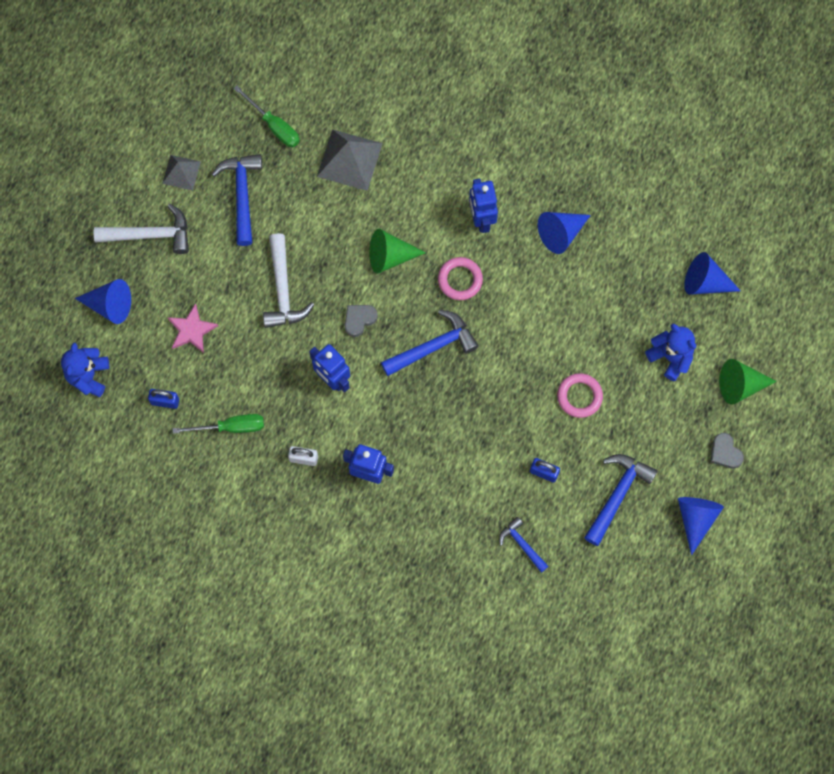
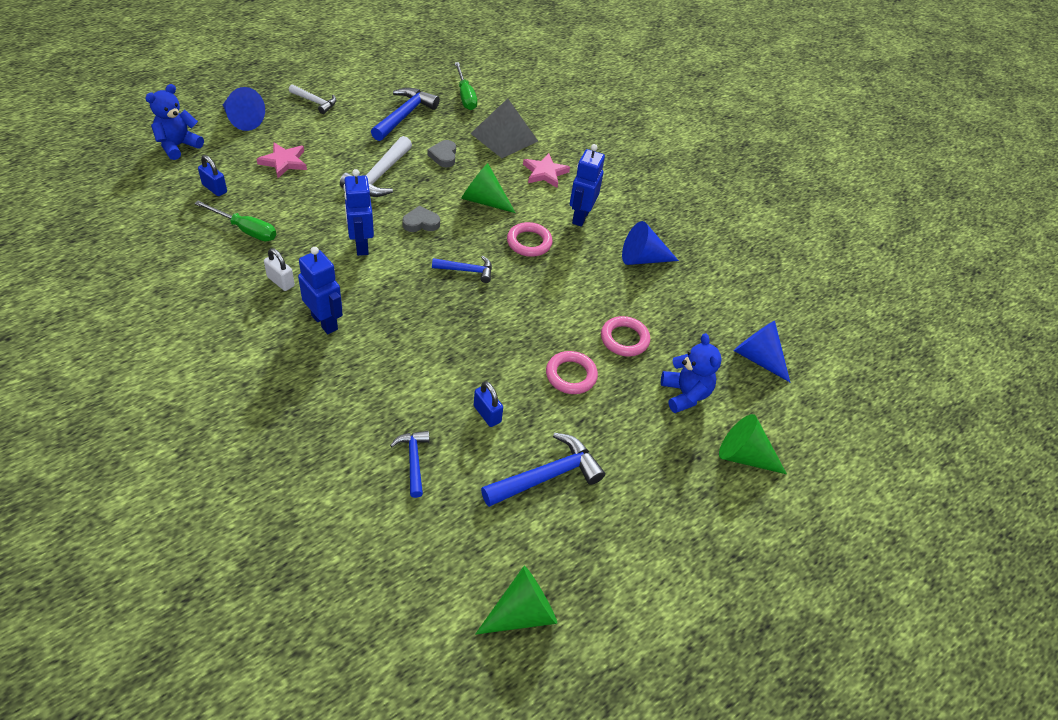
camera: 25 degrees right, 25 degrees down
(150, 234) = (315, 102): white hammer -> white hammer, size x0.60
(181, 172) = (373, 85): grey pyramid -> none
(416, 183) = (545, 173): none -> pink star
(433, 346) = (467, 270): blue hammer -> blue hammer, size x0.60
(597, 333) = (624, 339): none -> pink ring
(665, 603) = (522, 613): none -> green cone
(696, 518) = (617, 548): blue cone -> none
(725, 452) = (690, 505): grey heart -> grey heart (443, 156)

